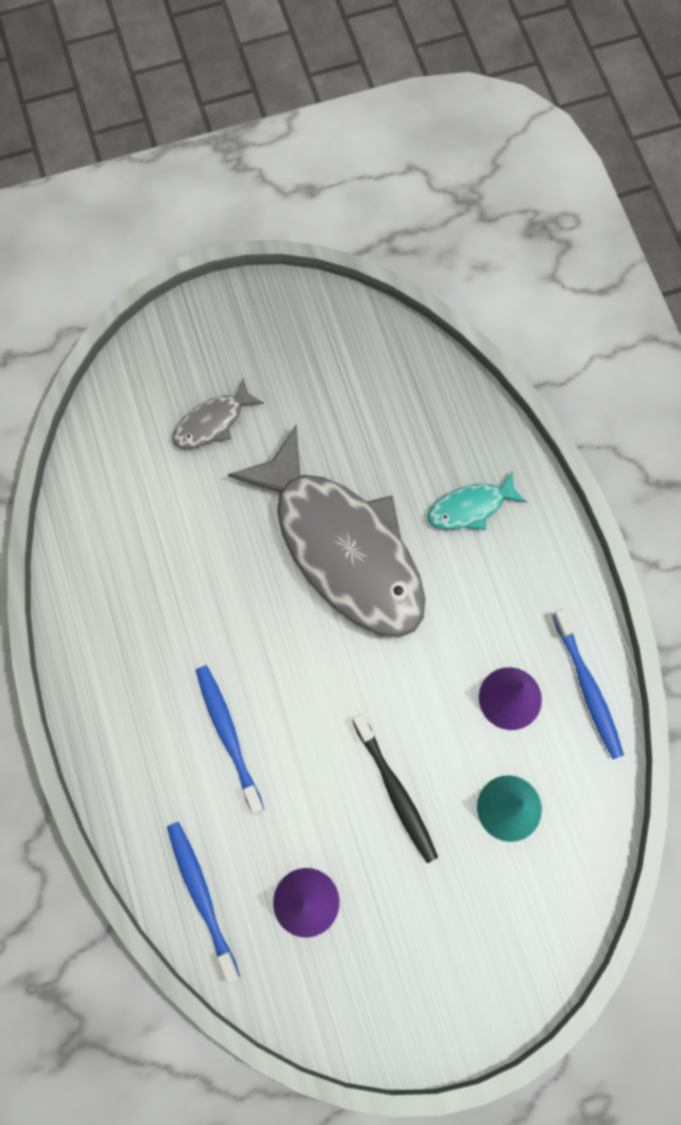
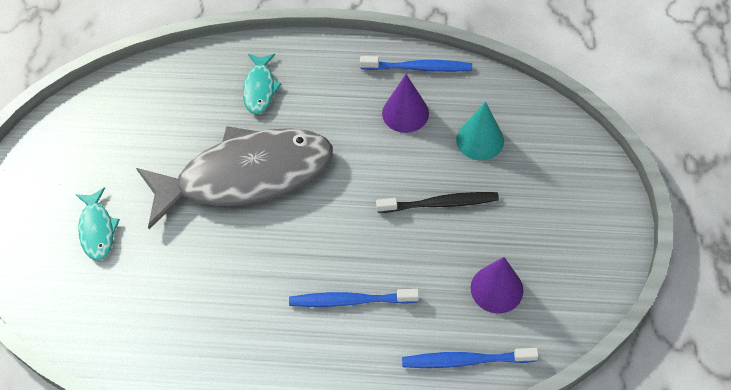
camera: 65 degrees left, 15 degrees down
(213, 422) = (97, 229): grey fish -> turquoise fish

